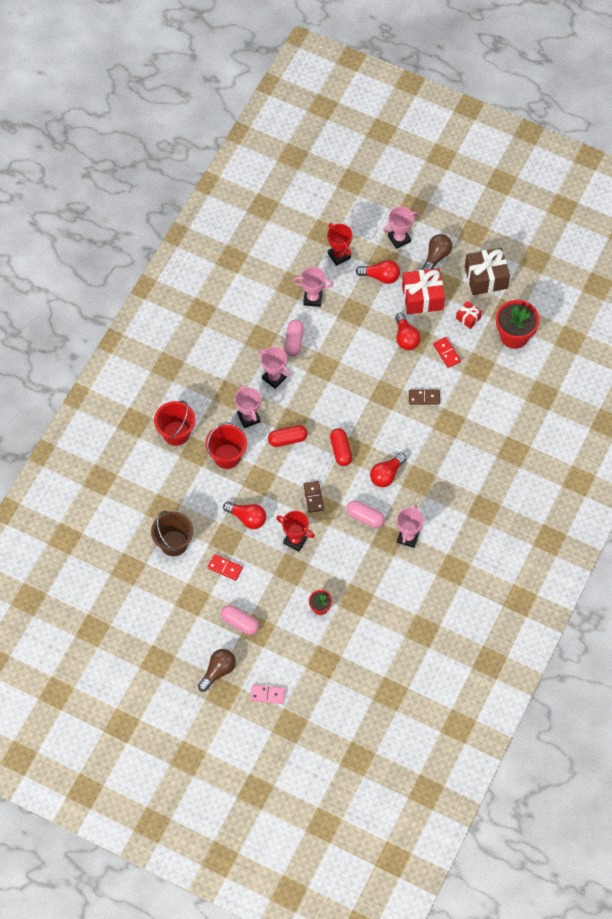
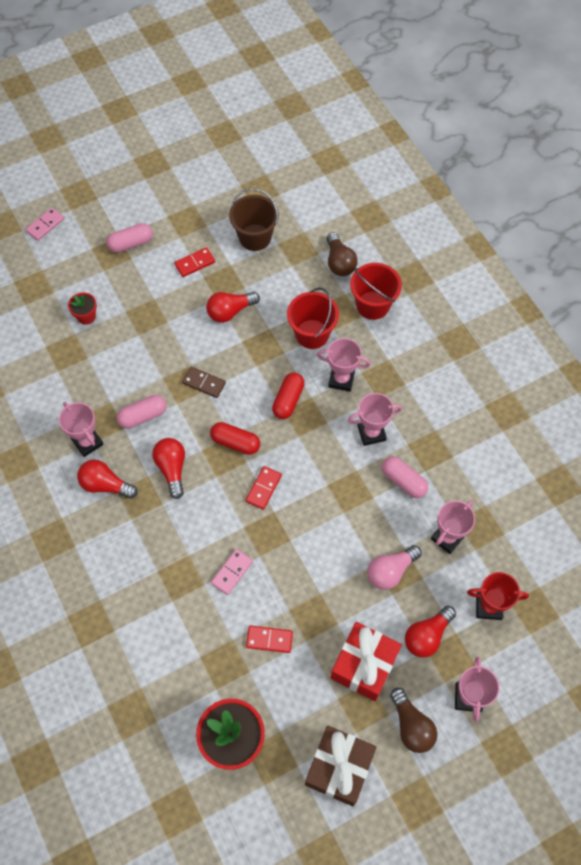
camera: 125 degrees right, 0 degrees up
(218, 671) = (101, 201): brown light bulb -> brown light bulb (339, 262)
(295, 540) = (172, 338): red trophy -> none
(357, 316) = (390, 571): none -> pink light bulb
(358, 415) = (263, 488): none -> red domino
(405, 337) = (323, 606): red light bulb -> red light bulb (105, 485)
(424, 397) = (232, 572): brown domino -> pink domino
(468, 318) = (298, 701): red gift -> none

